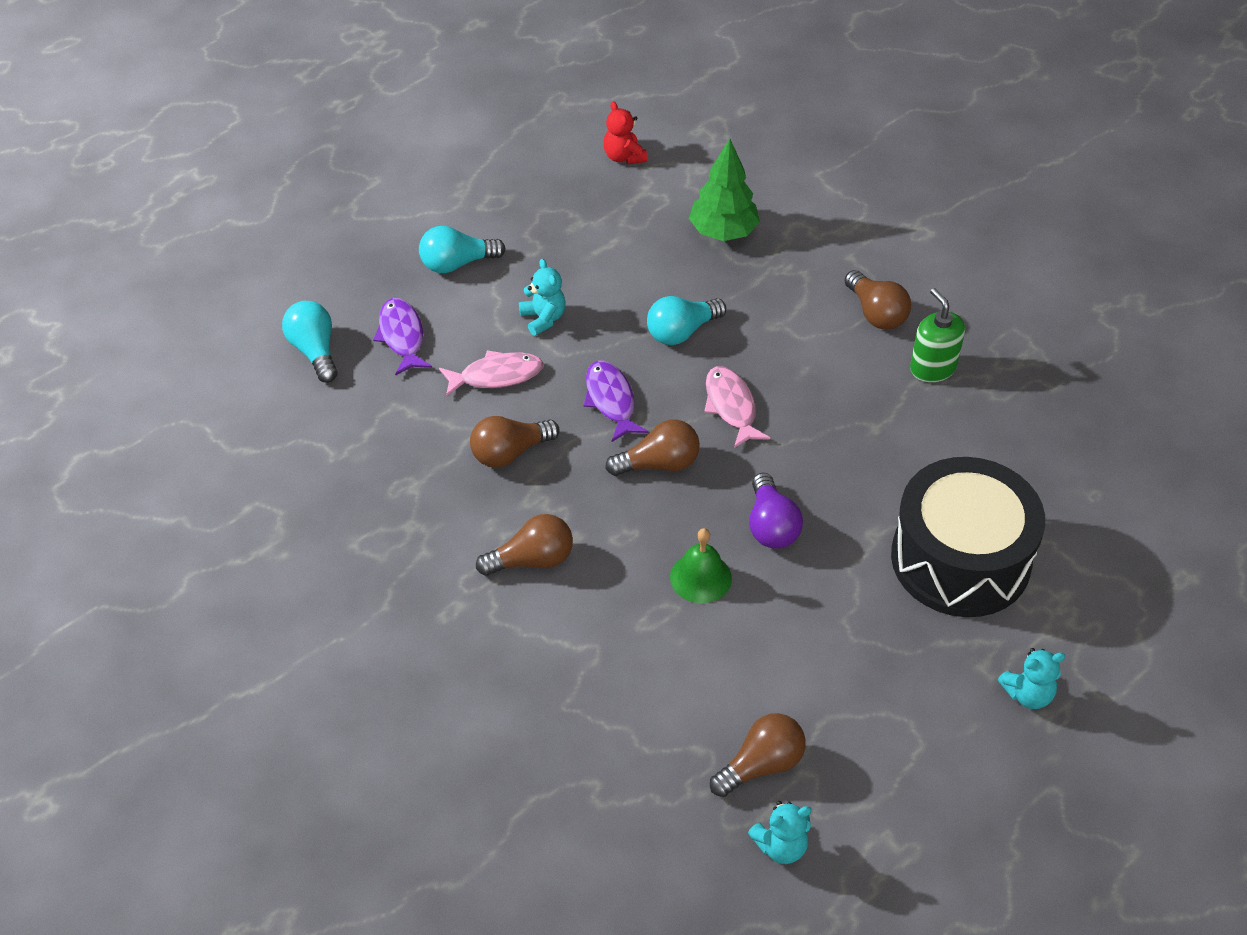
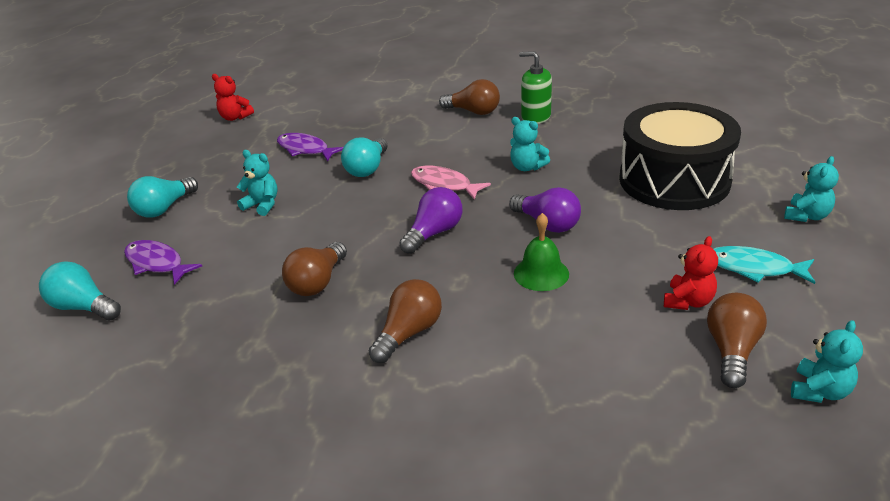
camera: 35 degrees left, 15 degrees down
(496, 376) = (259, 248): pink fish -> none
(611, 400) = (360, 220): purple fish -> purple fish (305, 149)
(659, 464) = (434, 233): brown light bulb -> purple light bulb
(723, 232) = (339, 120): green tree -> none
(788, 697) = (688, 301): none -> red teddy bear
(837, 438) = (527, 167): none -> turquoise teddy bear
(892, 709) = (754, 268): none -> turquoise fish

